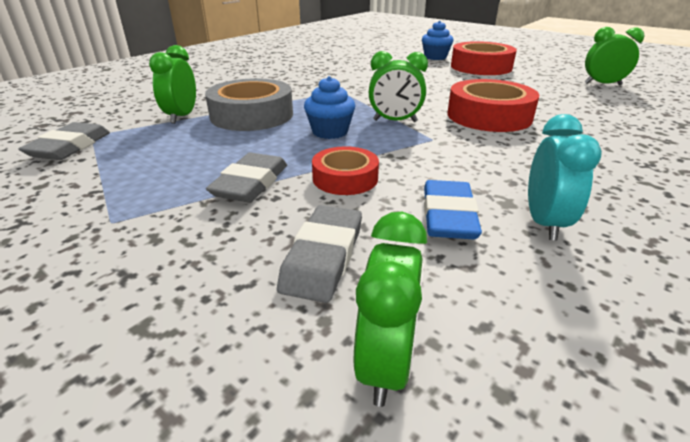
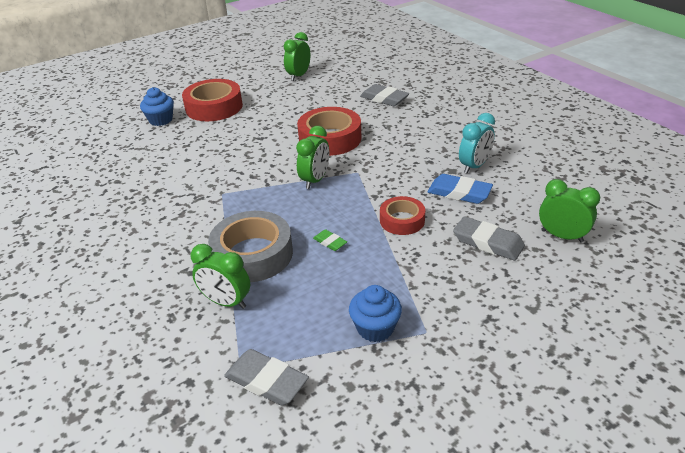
camera: 70 degrees left, 5 degrees up
(251, 183) = (393, 263): grey eraser -> grey eraser (384, 98)
(282, 143) = (330, 242): none -> green eraser
(330, 132) = (319, 215): blue cupcake -> blue cupcake (375, 328)
(544, 223) = (474, 166): turquoise clock -> turquoise clock turned 105 degrees clockwise

